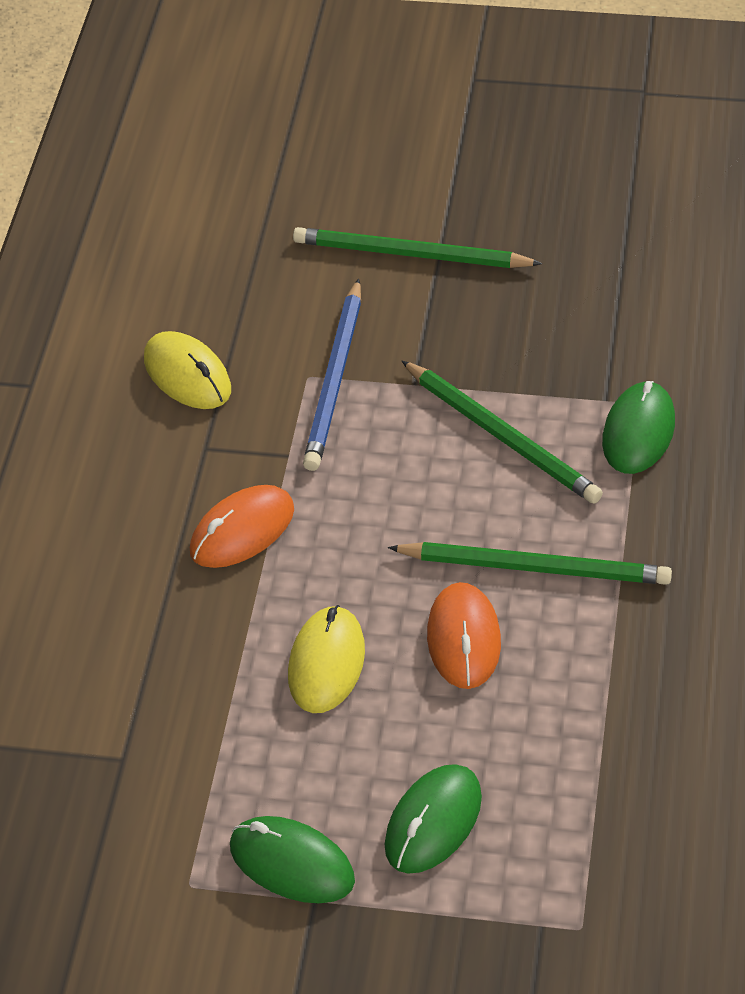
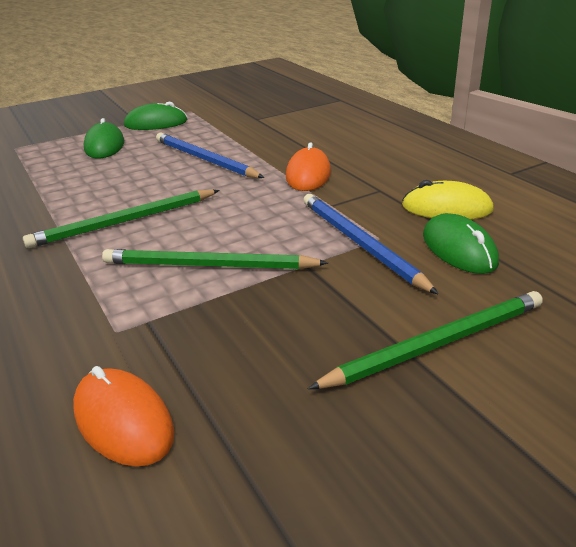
camera: 140 degrees right, 15 degrees down
(326, 663) = (205, 159): yellow mouse -> blue pencil
(463, 639) = (142, 187): orange mouse -> orange mouse (123, 420)
(638, 432) = (102, 312): green mouse -> green mouse (459, 249)

